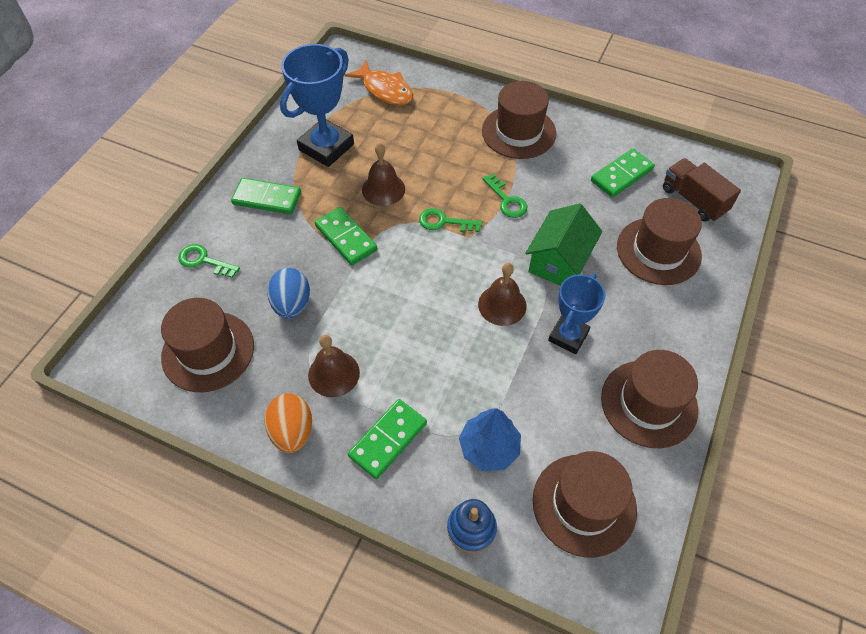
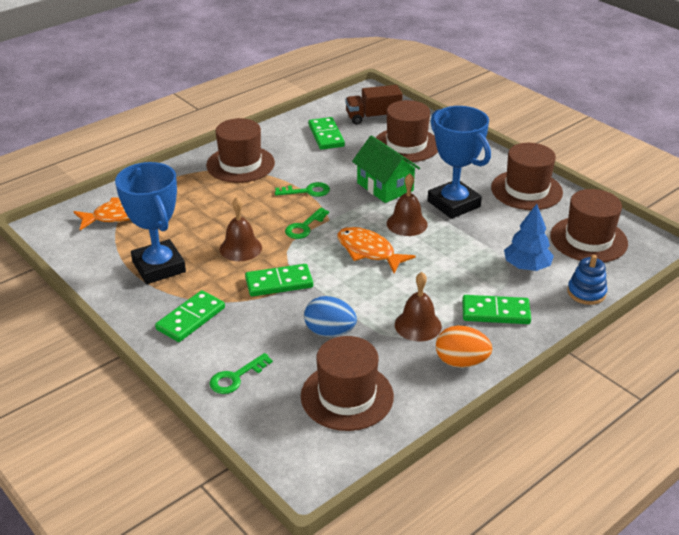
camera: 65 degrees left, 20 degrees down
(388, 440) = (495, 312): green domino -> green domino turned 60 degrees counterclockwise
(433, 289) = (368, 251): none -> orange fish
(568, 336) = (453, 204): blue trophy -> blue trophy, size x1.55

